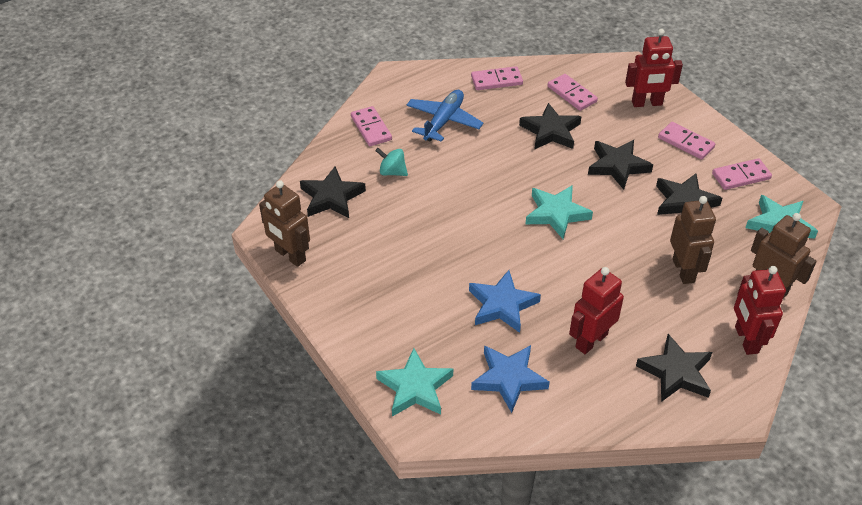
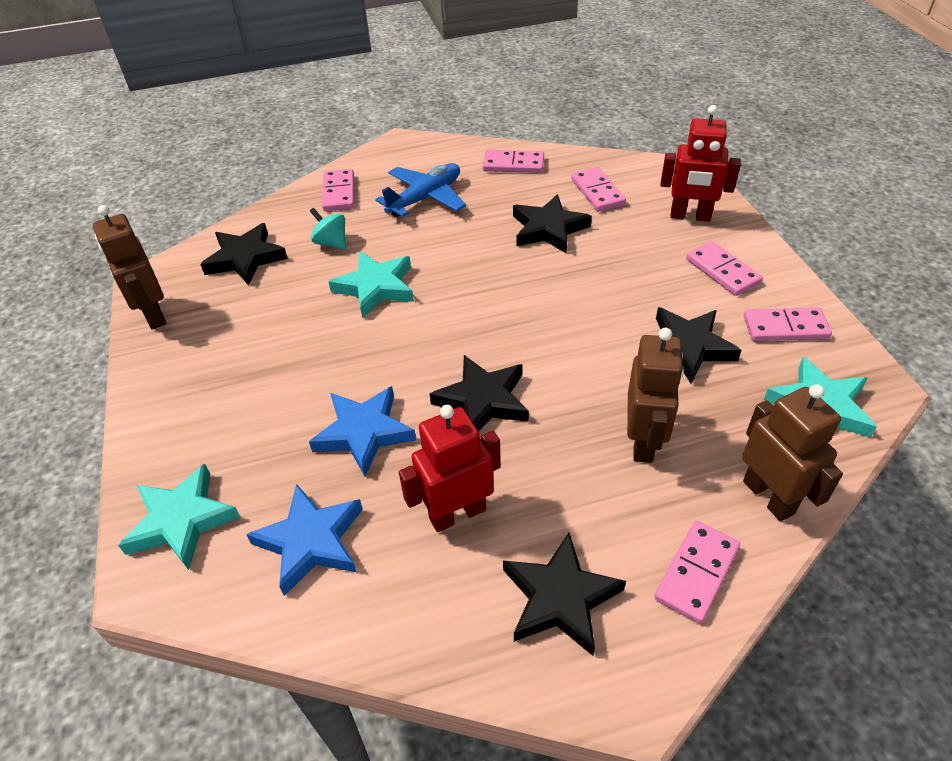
camera: 20 degrees right, 0 degrees up
(556, 214) = (502, 328): turquoise star -> turquoise star (375, 287)
(617, 166) = (615, 284): black star -> black star (483, 400)
(746, 340) = (696, 573): red robot -> pink domino

